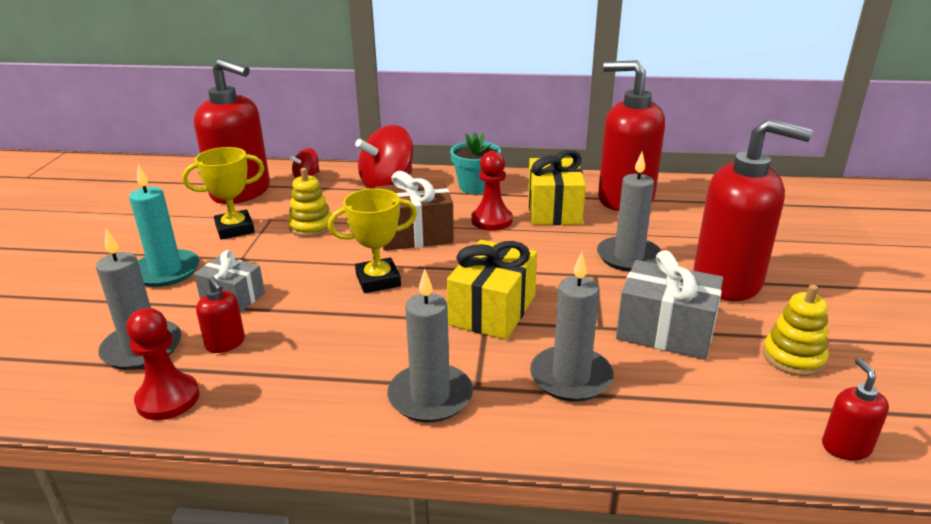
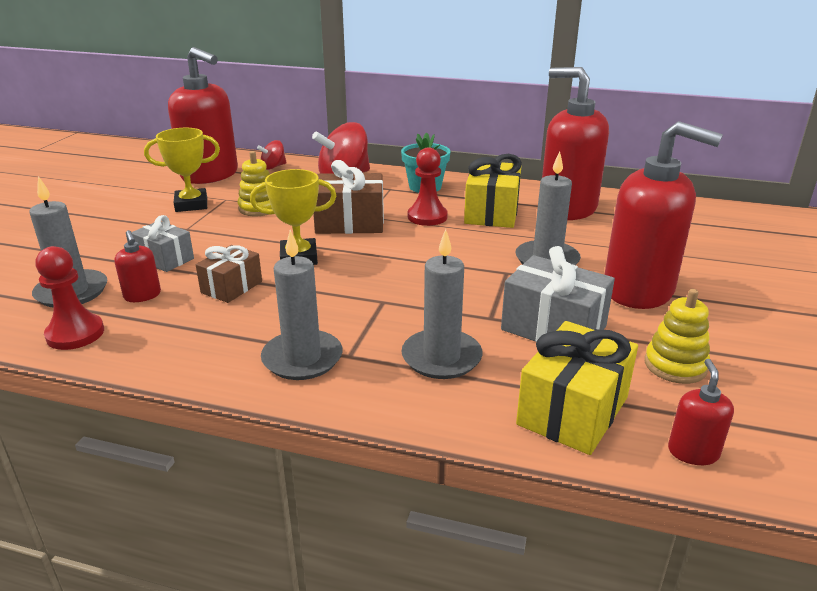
camera: 10 degrees right, 0 degrees up
(166, 271) = (118, 233): turquoise candle -> none
(320, 322) = (231, 287): none -> brown gift
(492, 310) = (393, 293): yellow gift -> yellow gift (573, 411)

